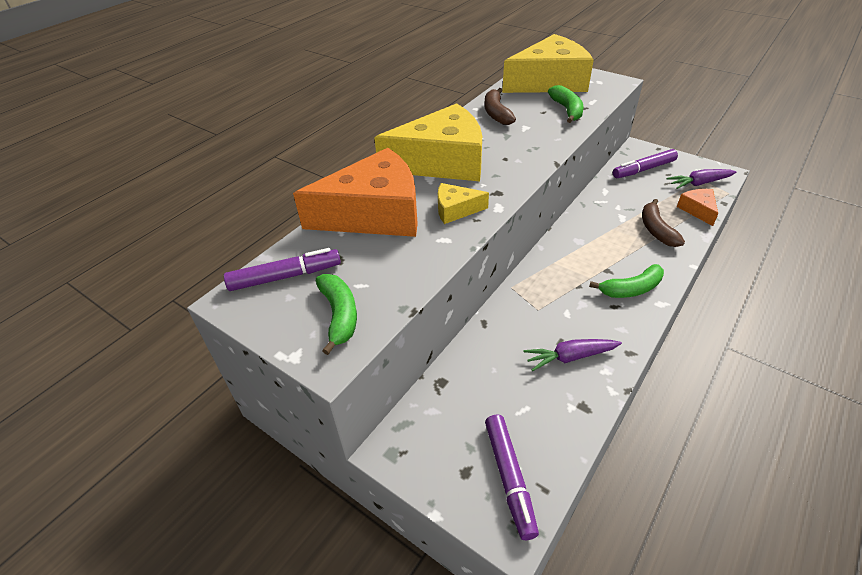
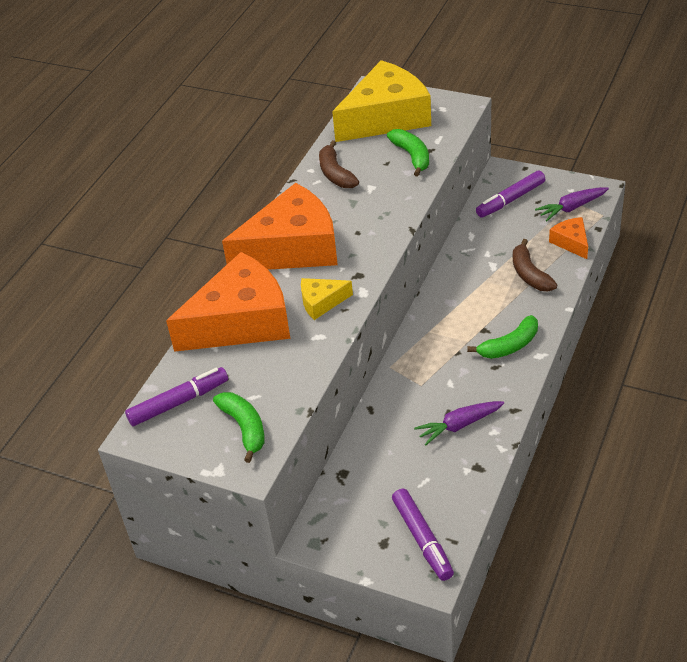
camera: 10 degrees left, 0 degrees up
(442, 162) = (292, 248): yellow cheese -> orange cheese

